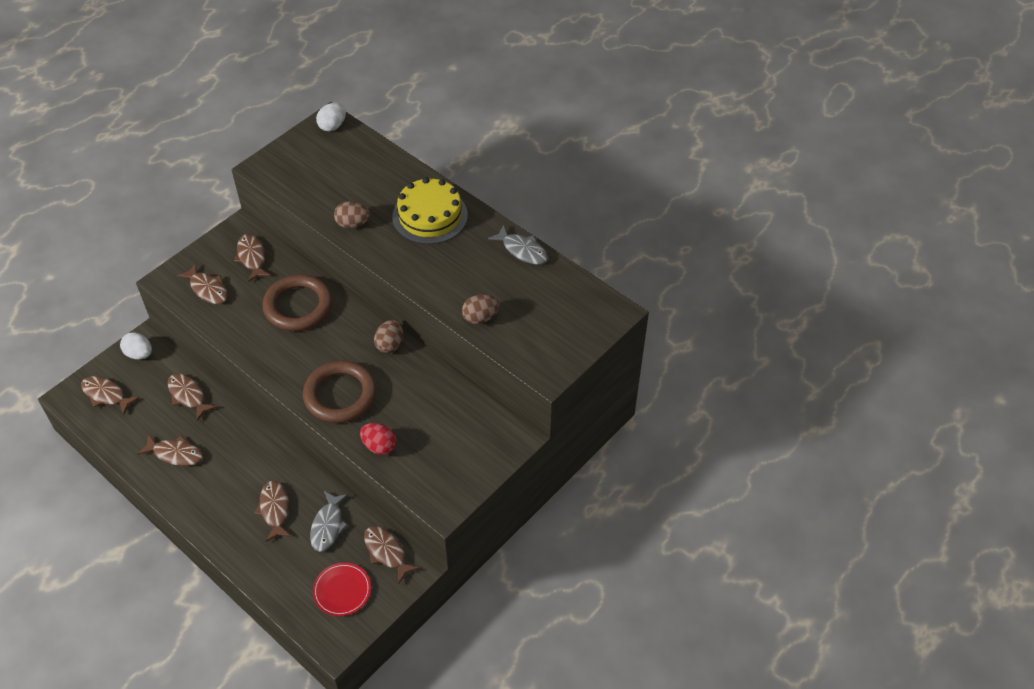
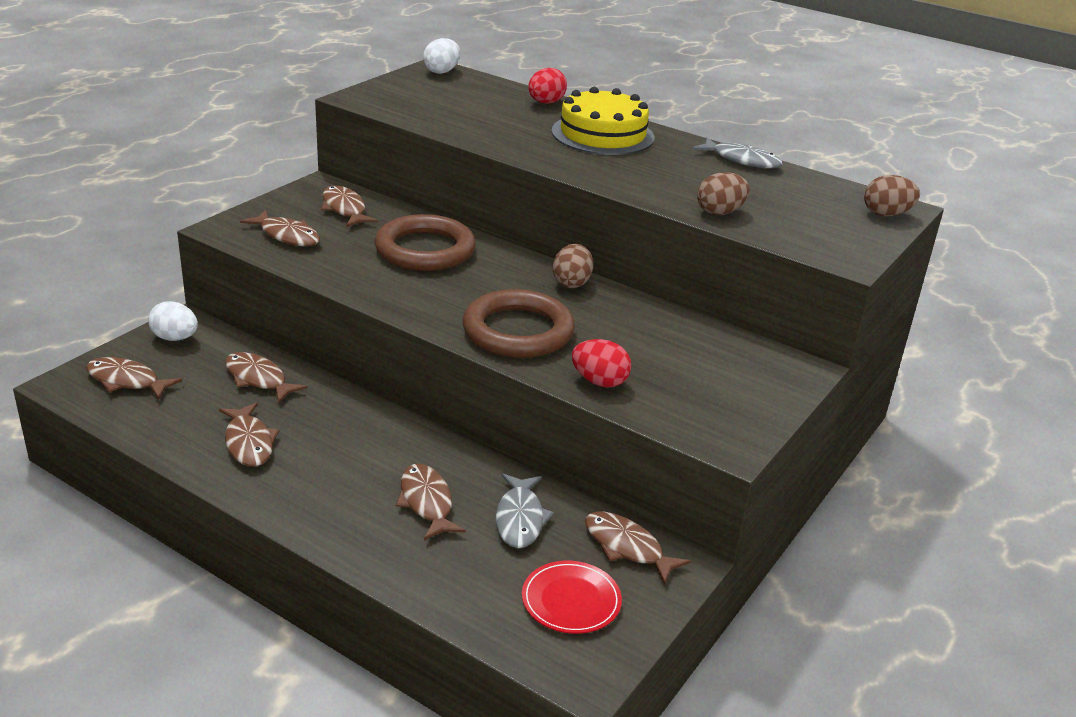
camera: 10 degrees left, 20 degrees down
(175, 454) = (249, 443): brown fish -> brown fish turned 60 degrees clockwise
(353, 224) = (501, 139): brown egg -> brown egg (886, 214)
(400, 171) = (546, 102): none -> red egg

